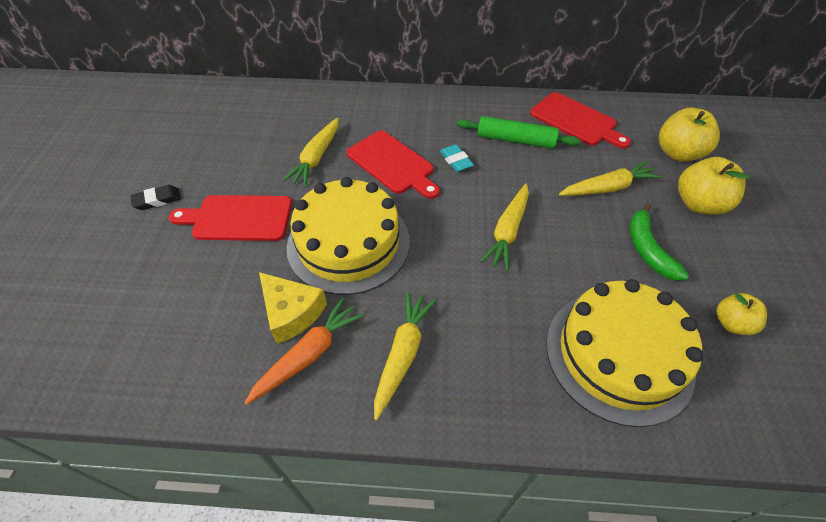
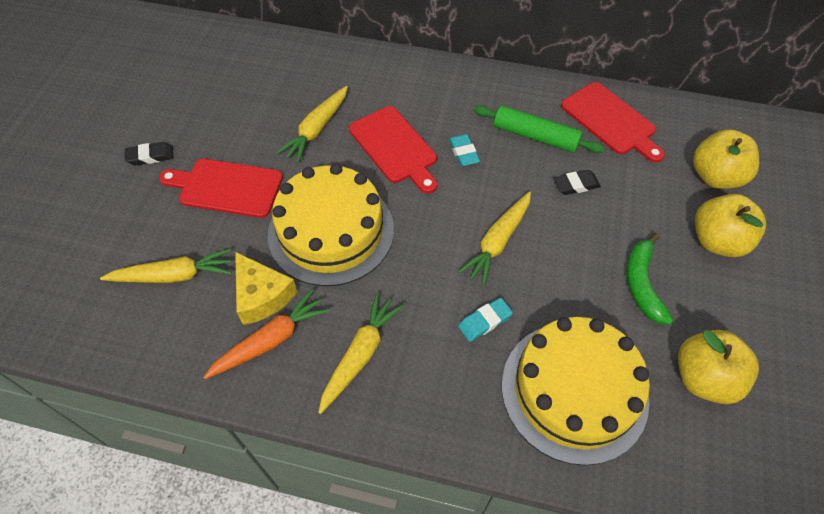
camera: 10 degrees right, 5 degrees up
(515, 304) = (484, 321): none -> turquoise eraser
(562, 175) = (576, 185): none -> black eraser
(608, 188) = (621, 207): yellow carrot -> yellow carrot (174, 275)
(731, 323) = (704, 378): yellow apple -> yellow apple, size x1.62

